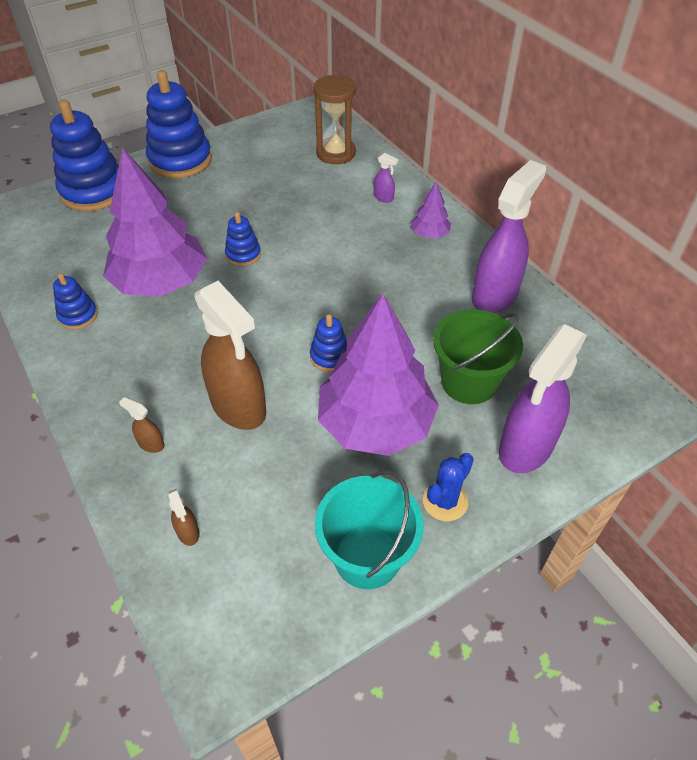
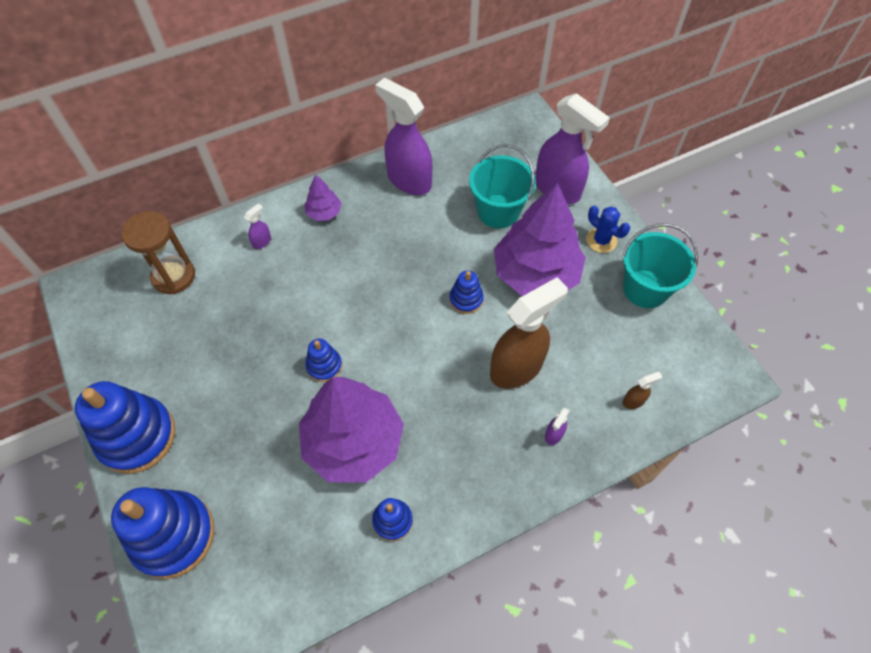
camera: 85 degrees left, 10 degrees up
(151, 444) = (553, 434): brown spray bottle -> purple spray bottle
(469, 382) = (498, 211): green bucket -> turquoise bucket

